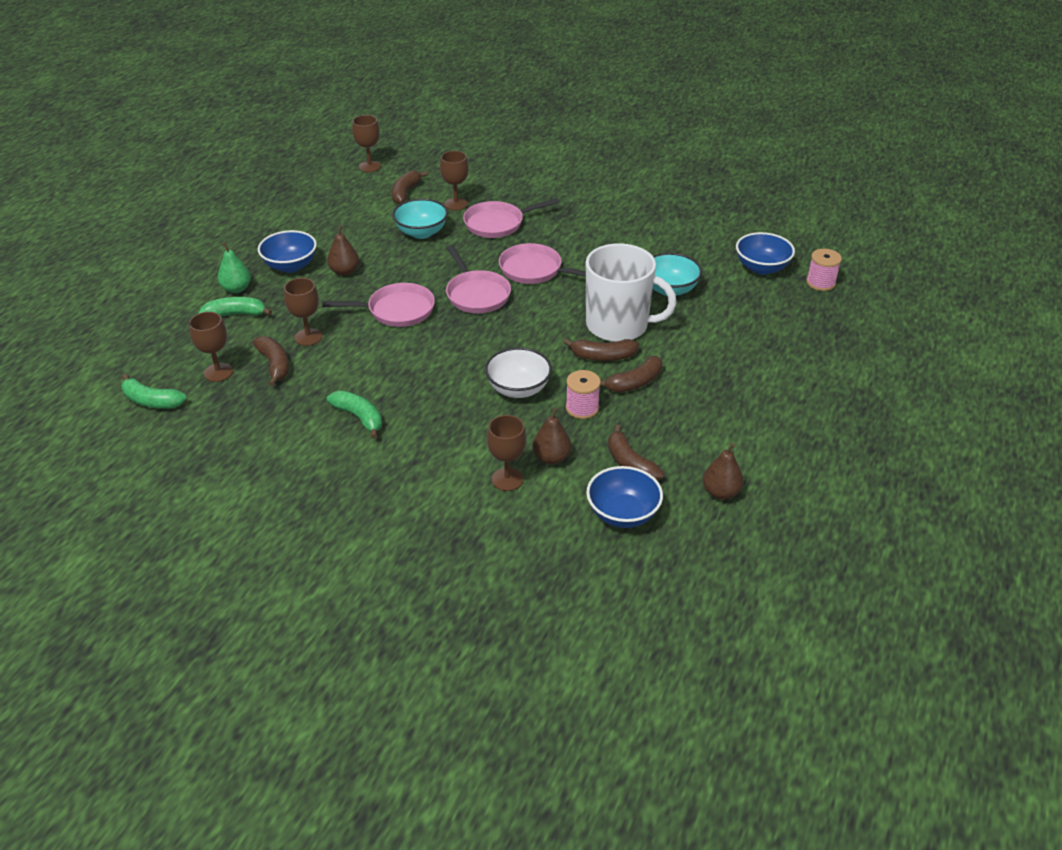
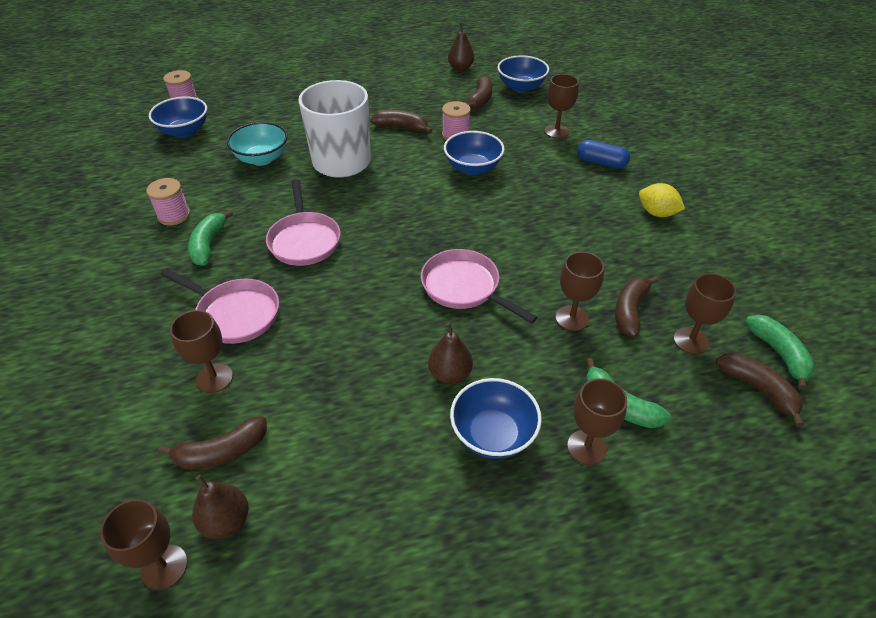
camera: 130 degrees left, 5 degrees up
(236, 289) = (586, 447): green pear -> brown goblet
(323, 453) = (657, 213): none -> yellow lemon
(359, 417) = (604, 220): green banana -> green banana (208, 244)
(421, 232) = (309, 365): turquoise bowl -> none
(424, 472) = (601, 163): none -> blue capsule
(476, 294) = (382, 253): pink pan -> none
(518, 389) = (473, 168): white bowl -> blue bowl
(551, 458) = (515, 125): brown pear -> brown pear (226, 521)
(603, 356) = (389, 151): brown banana -> brown banana (758, 389)
(633, 231) = (174, 215): none -> pink spool

